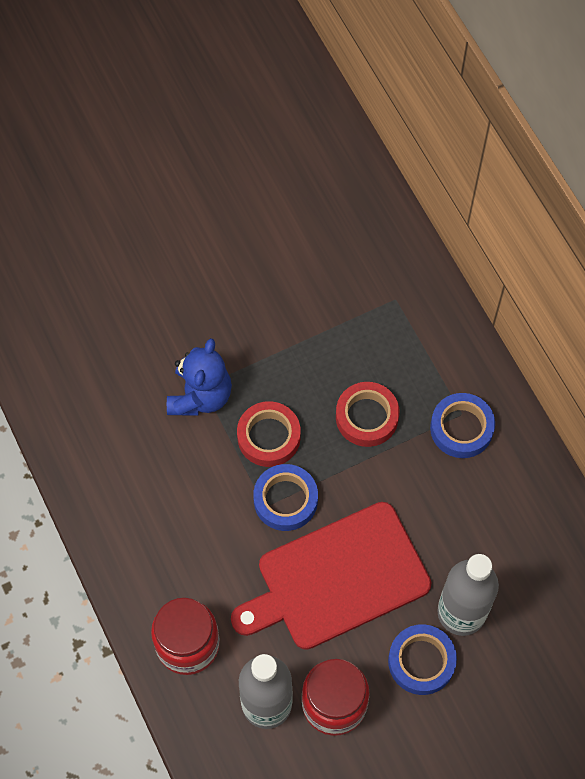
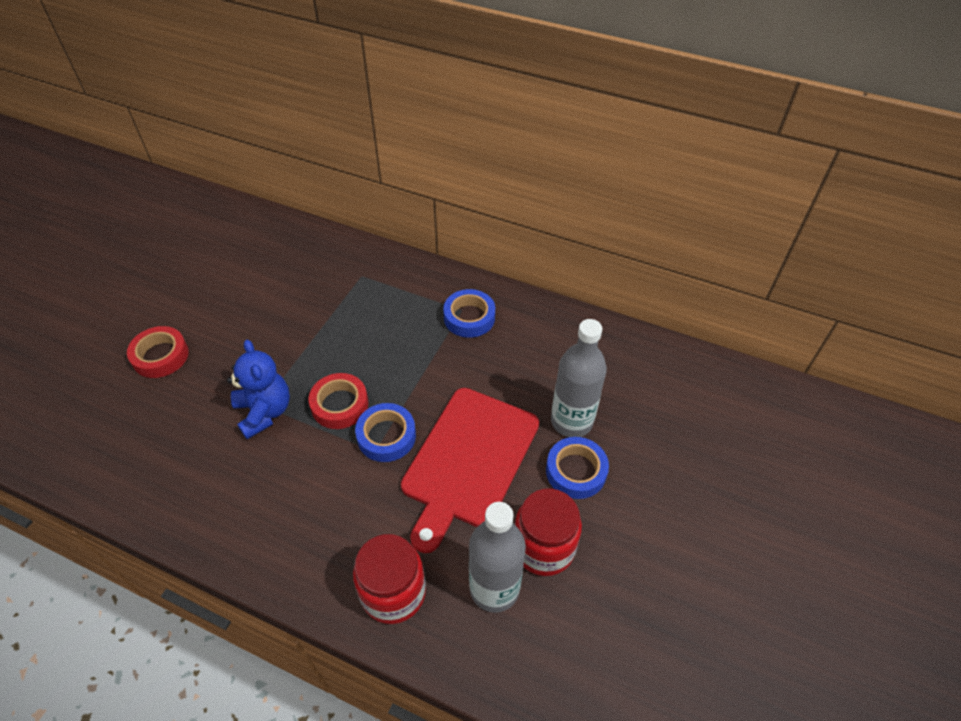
camera: 40 degrees left, 15 degrees down
(367, 417) = (400, 349): red tape -> red tape (160, 356)

